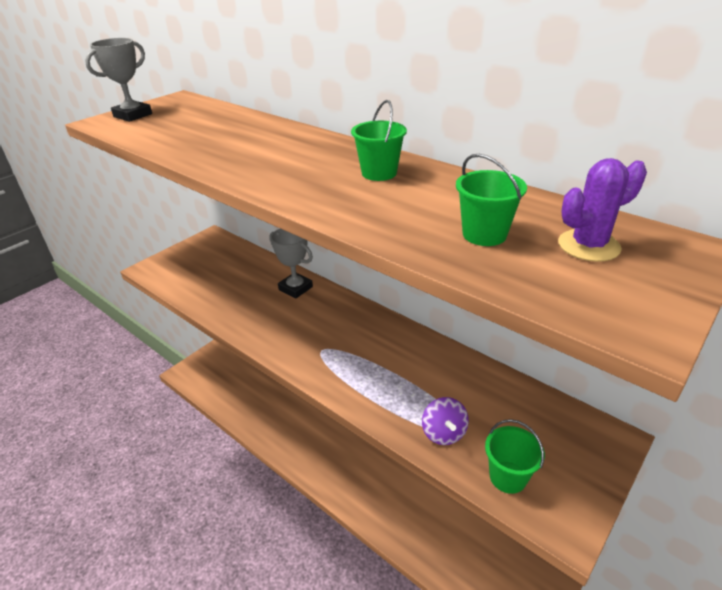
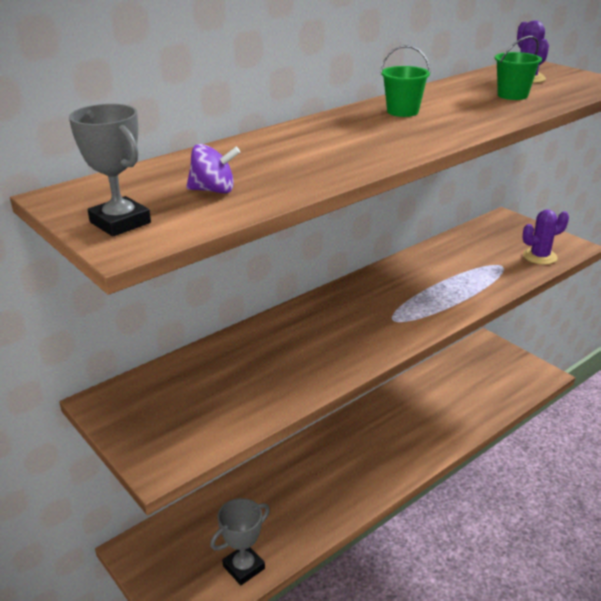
camera: 80 degrees left, 5 degrees down
(295, 288) = (279, 330): grey trophy -> grey trophy (244, 567)
(443, 433) = (501, 273): purple spinning top -> purple spinning top (213, 190)
(508, 477) = (539, 256): green bucket -> purple cactus

